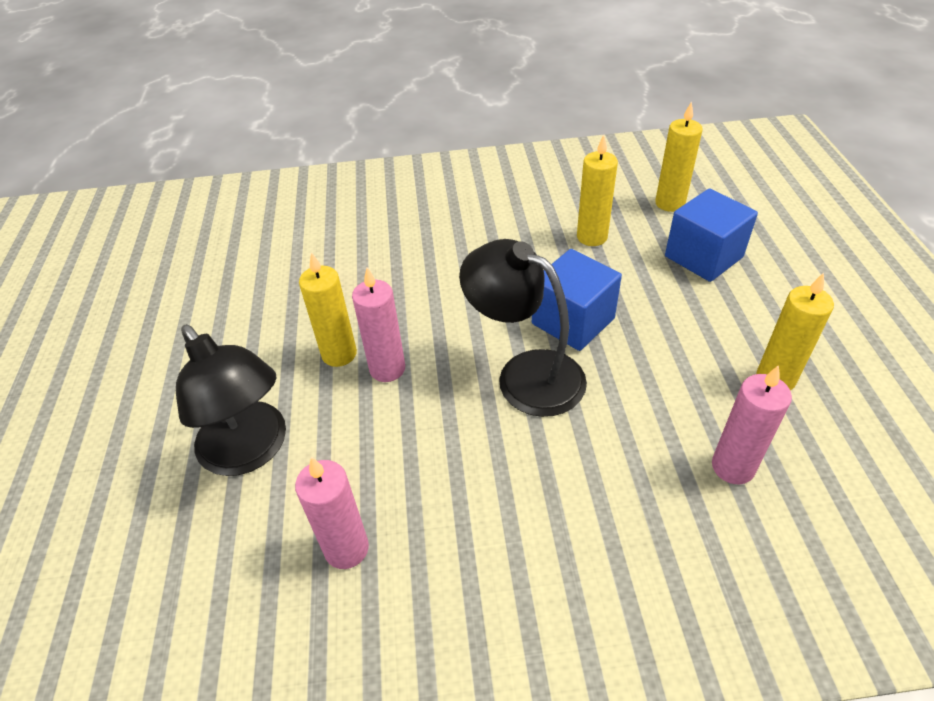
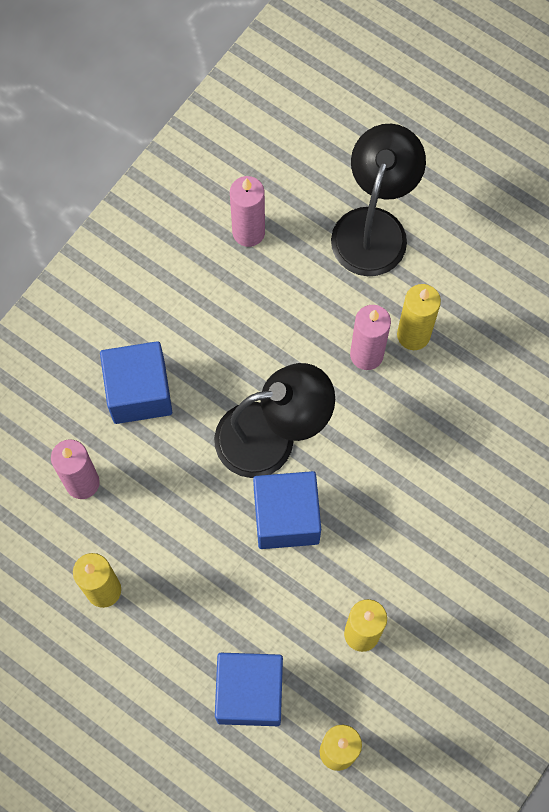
camera: 130 degrees right, 25 degrees up
(250, 451) = (374, 226): black lamp -> black lamp turned 105 degrees clockwise
(606, 497) = (139, 392): none -> blue cube

